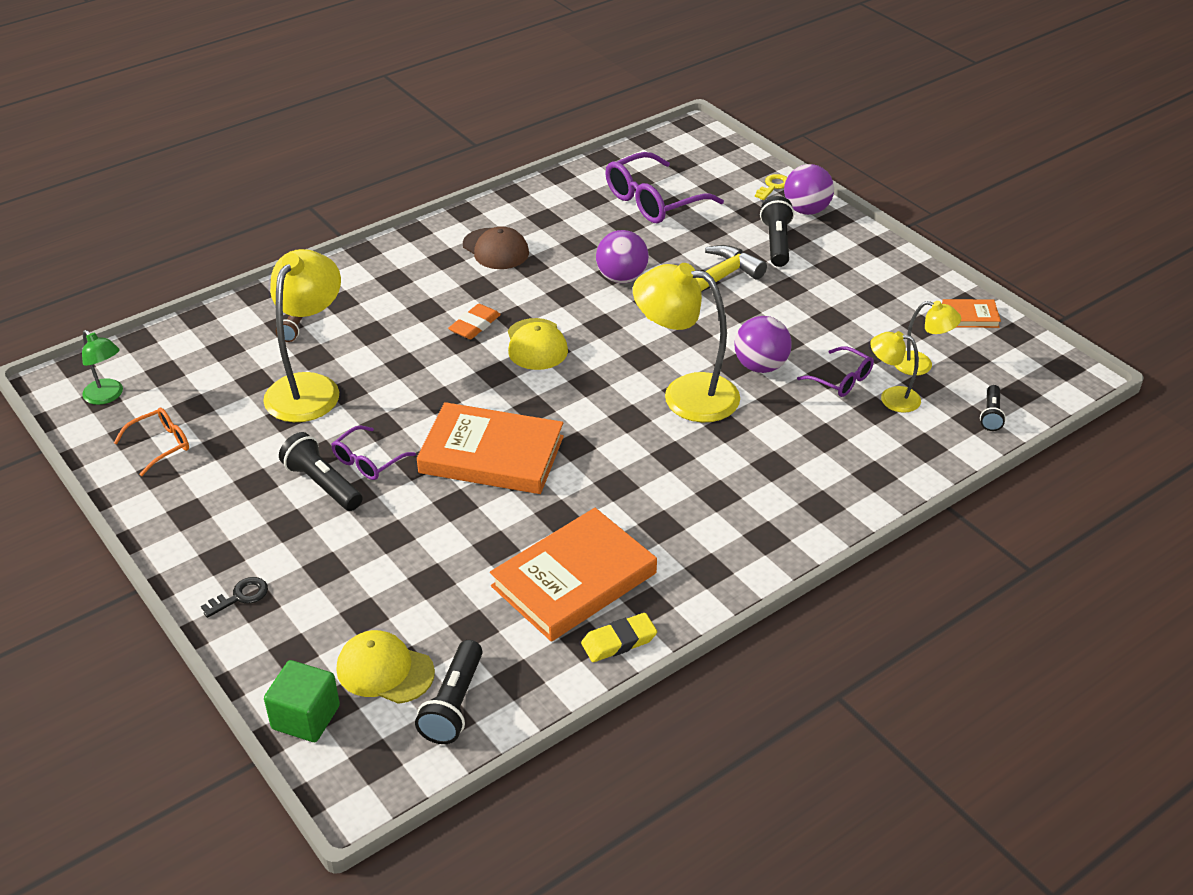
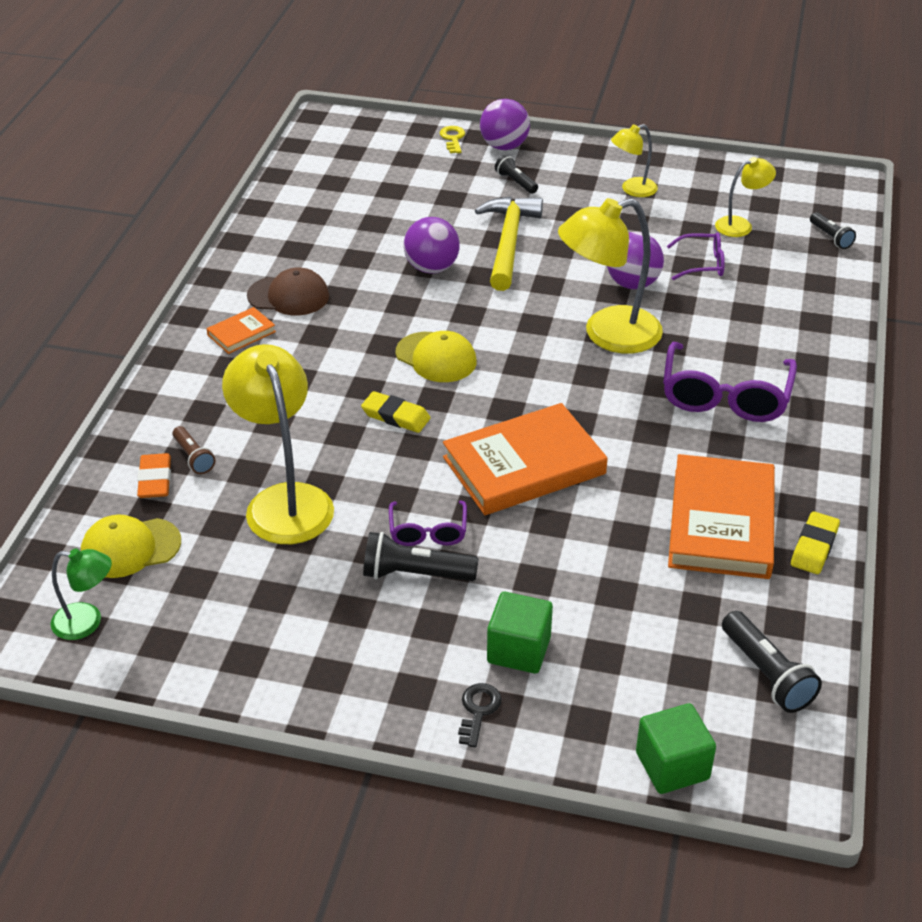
camera: 40 degrees left, 0 degrees up
(160, 445) = (210, 633): orange glasses -> none
(317, 575) = (518, 650): none -> green cube
(385, 670) = (680, 686): yellow cap -> yellow cap (130, 548)
(453, 371) = (396, 416): none -> yellow eraser
(474, 325) = (360, 369): orange eraser -> orange eraser (155, 480)
(654, 201) = (371, 193): purple glasses -> purple glasses (725, 396)
(776, 243) = (515, 182): black flashlight -> black flashlight, size x0.62
(891, 398) = (753, 259): yellow lamp -> yellow lamp (632, 190)
(970, 316) = (725, 173): orange book -> orange book (241, 333)

